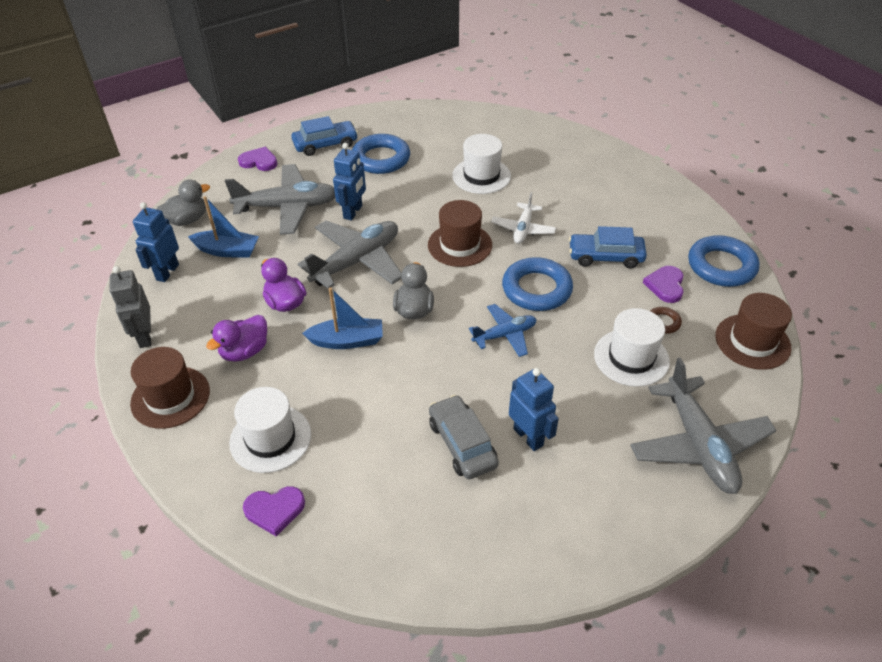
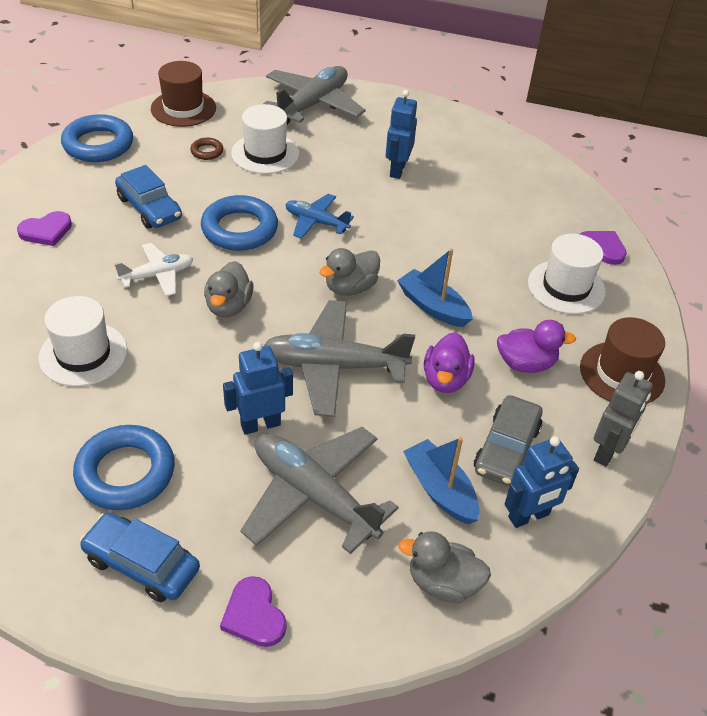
camera: 135 degrees left, 0 degrees up
(460, 245) = (228, 306): brown hat -> grey duck
(462, 444) = (441, 195): grey car -> grey car (506, 449)
(665, 285) = (157, 164): purple heart -> purple heart (46, 231)

